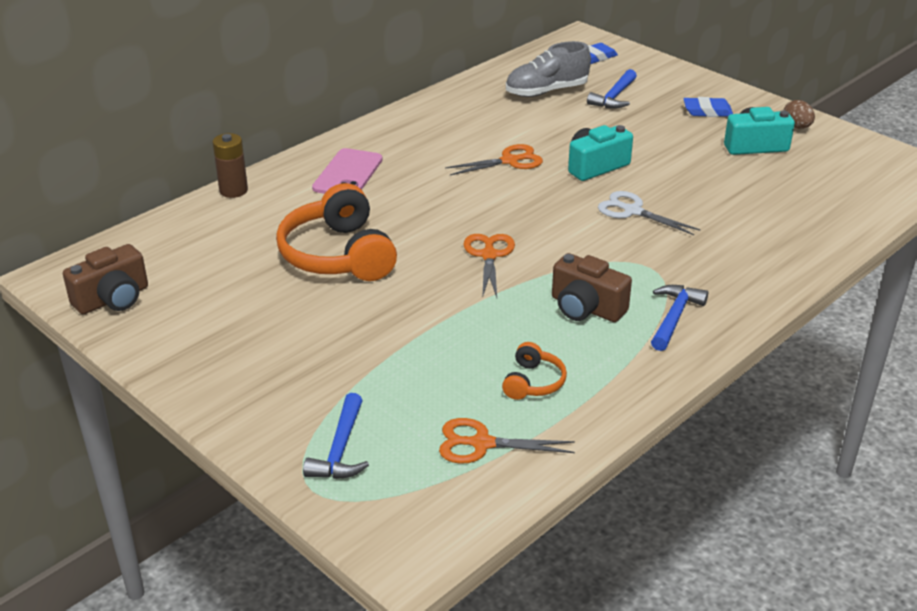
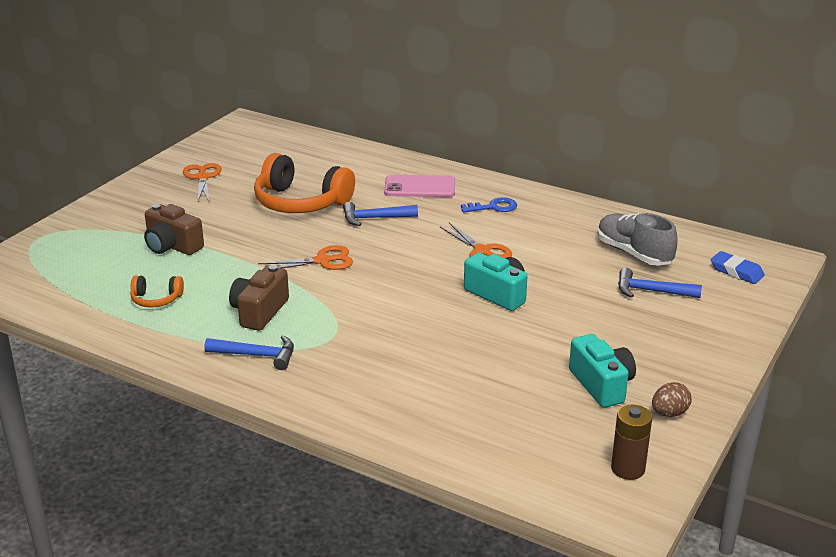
camera: 75 degrees right, 5 degrees down
(113, 299) = (223, 142): brown camera -> brown camera (172, 246)
(233, 190) = (372, 151): brown battery -> brown battery (628, 469)
(338, 255) = (300, 202): orange headphones -> orange headphones turned 120 degrees counterclockwise
(340, 449) = (77, 240): blue hammer -> blue hammer (375, 218)
(420, 140) = (494, 207): none -> blue key
(482, 443) = (84, 288): orange scissors -> orange scissors (202, 177)
(632, 211) = (424, 321): white scissors -> none
(707, 111) = (662, 350): blue eraser -> none

